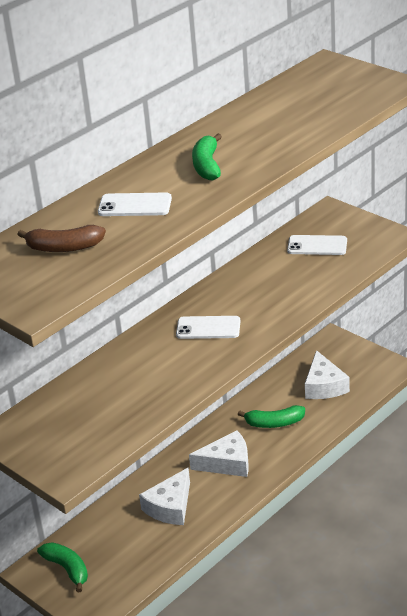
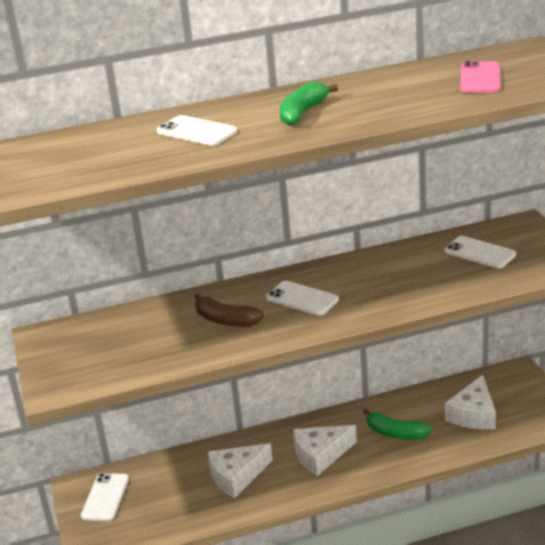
camera: 30 degrees right, 5 degrees down
(64, 248) = (94, 152): brown banana -> brown banana (225, 320)
(67, 569) = (105, 497): green banana -> white phone
(227, 463) = (320, 455): white cheese -> white cheese turned 135 degrees clockwise
(318, 100) = (480, 78): none -> pink phone

